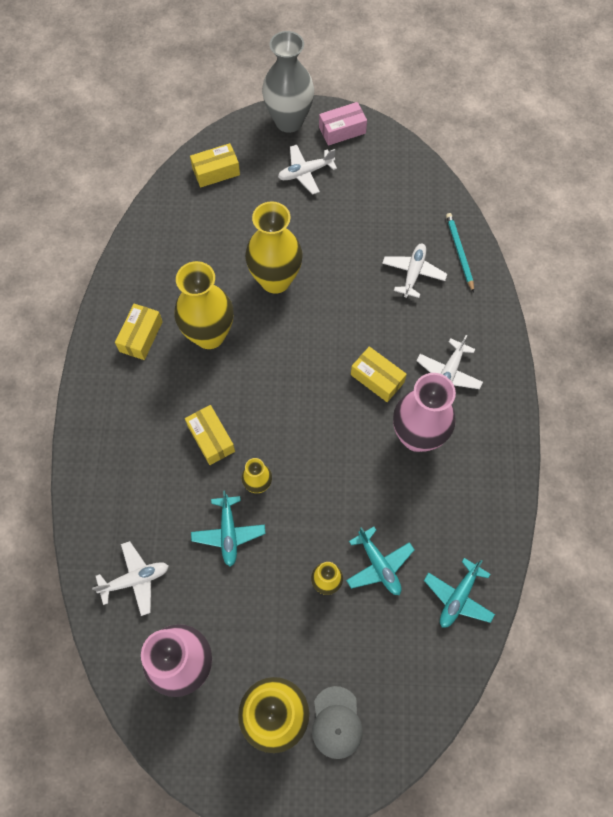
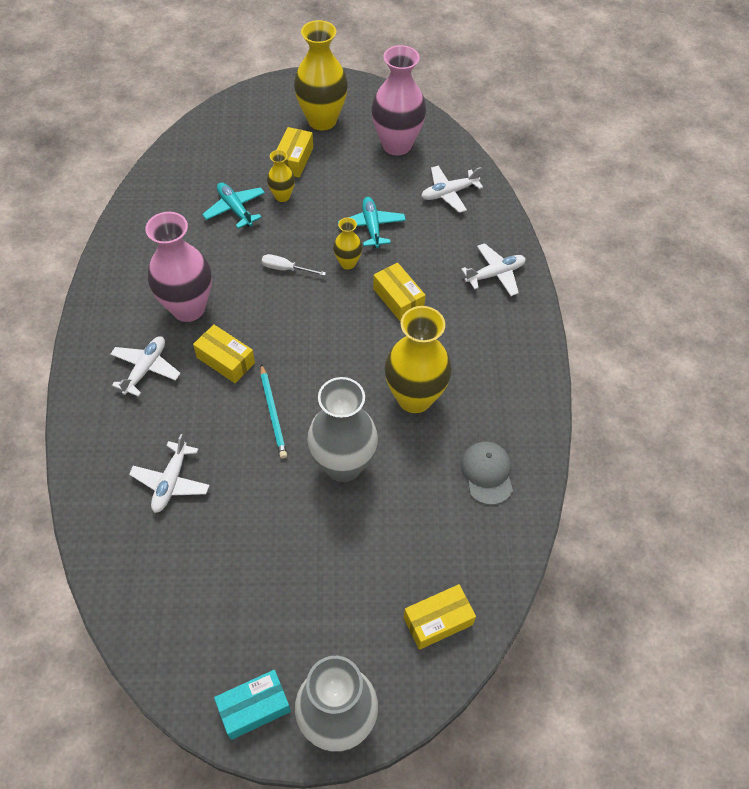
camera: 175 degrees right, 10 degrees down
(141, 336) = (491, 393): yellow box -> yellow box (294, 160)
(275, 280) = (343, 465): yellow vase -> grey vase
(305, 173) = (309, 626): white plane -> white plane (495, 274)
(322, 480) = (286, 269): none -> white screwdriver
(336, 722) = (275, 118): grey cap -> grey cap (487, 473)
(342, 130) = (254, 707): pink box -> turquoise box
(458, 597) = (167, 190): turquoise plane -> none
(459, 252) = (108, 513): turquoise pencil -> turquoise pencil (273, 413)

